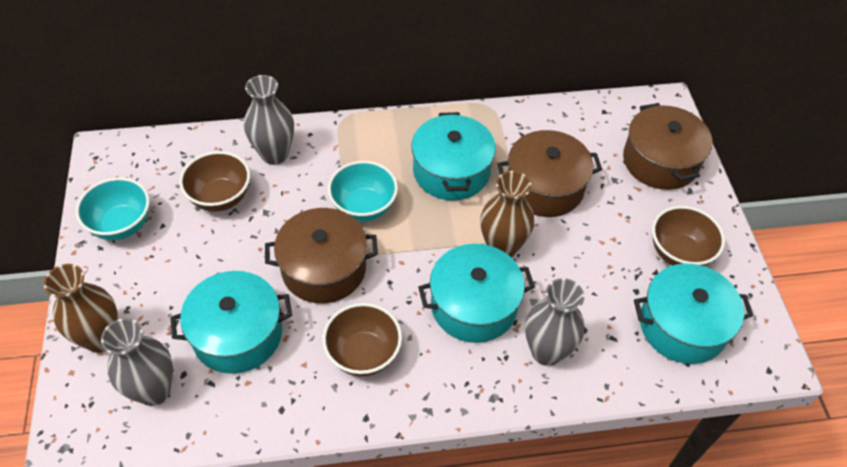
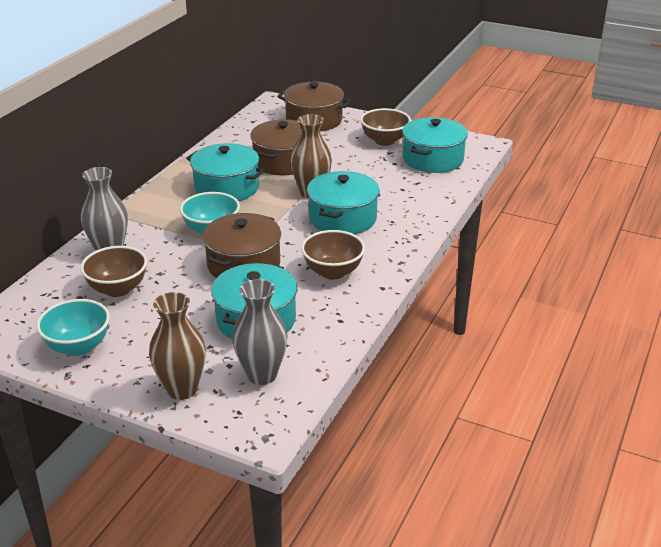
camera: 55 degrees left, 20 degrees down
(546, 351) = (403, 206): grey vase -> none

